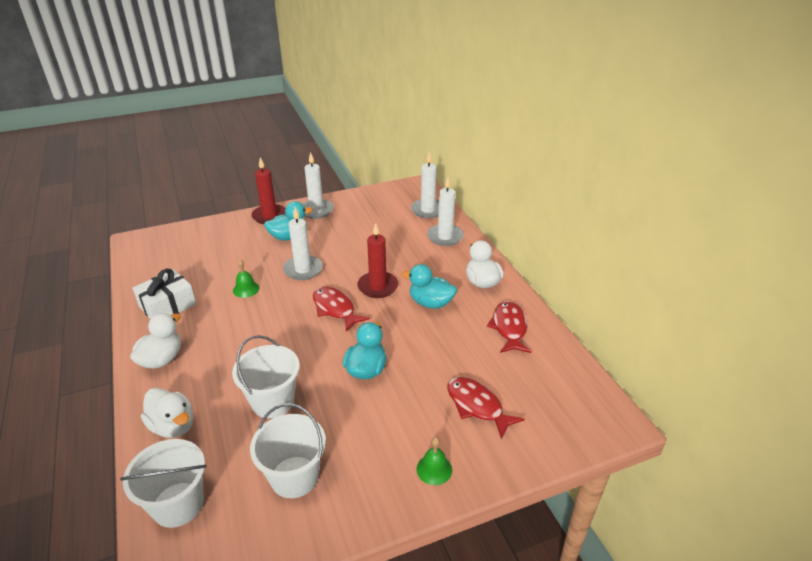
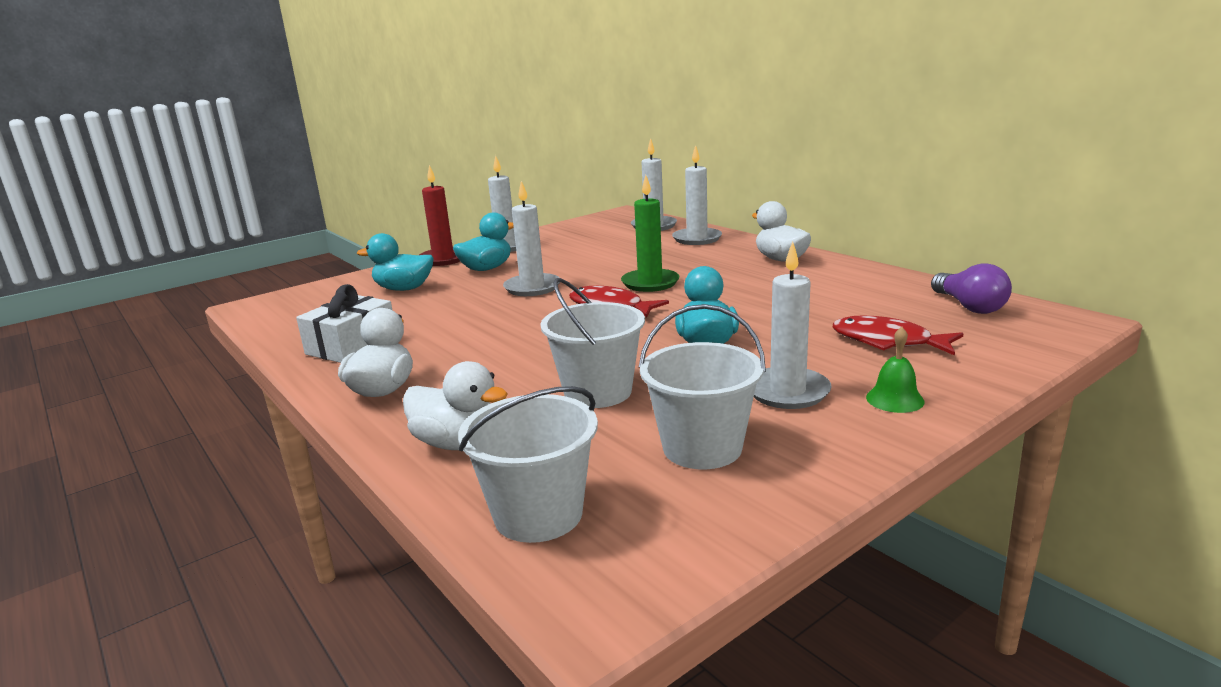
camera: 15 degrees left, 15 degrees down
(246, 289) = (463, 314): green bell -> none
(378, 286) = (650, 283): red candle -> green candle
(378, 439) = (787, 392): none -> white candle
(430, 303) = (733, 283): turquoise duck -> turquoise duck (404, 289)
(509, 328) = (854, 282): red fish -> none
(562, 382) = (969, 306): none -> purple light bulb

